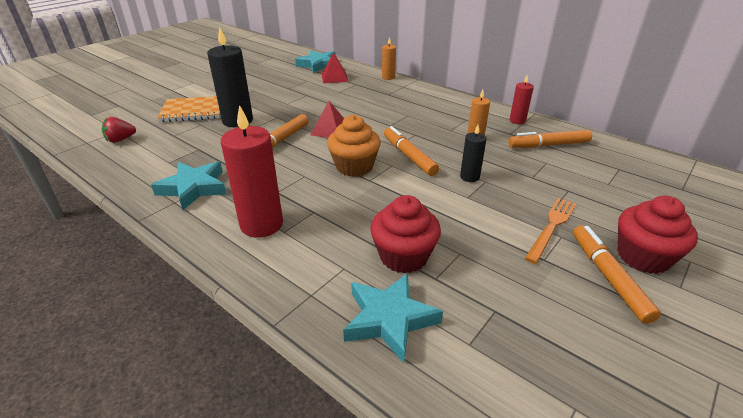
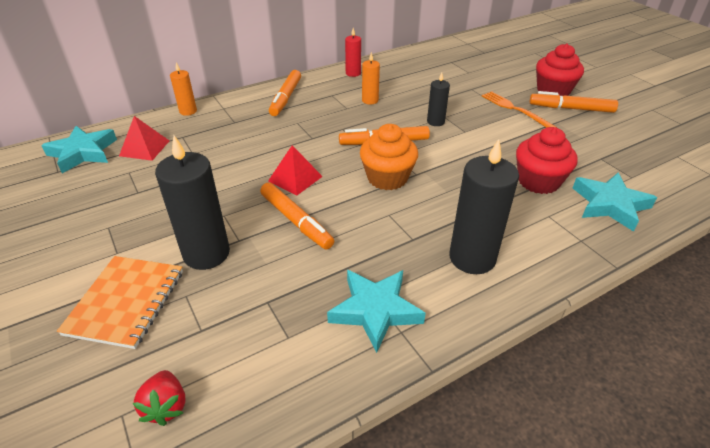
camera: 70 degrees left, 5 degrees up
(261, 224) = (472, 258): red candle -> black candle
(548, 145) = (403, 74): orange marker -> orange marker (286, 98)

